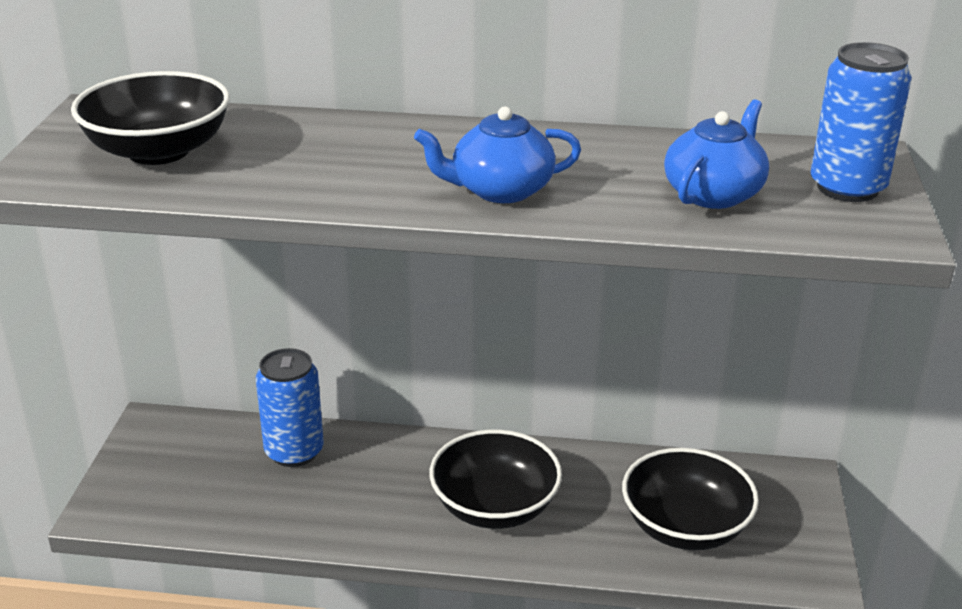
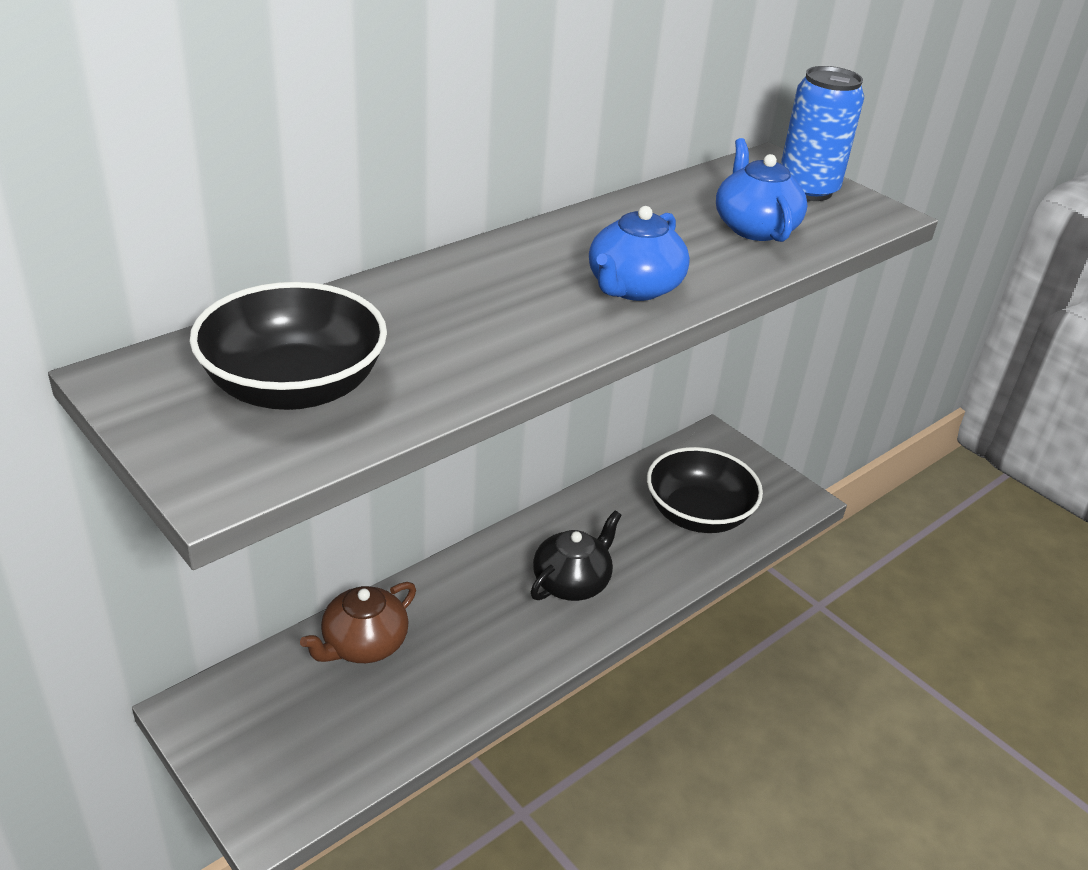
camera: 50 degrees left, 5 degrees up
(294, 452) = (363, 644): blue can -> brown teapot
(495, 507) = (572, 582): black bowl -> black teapot

